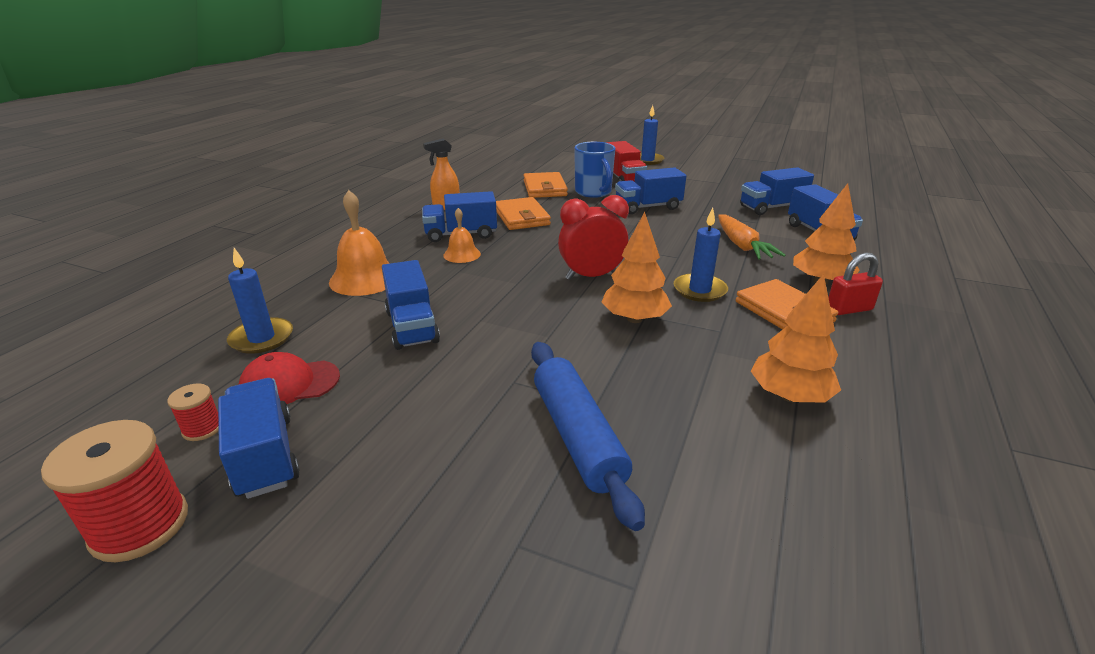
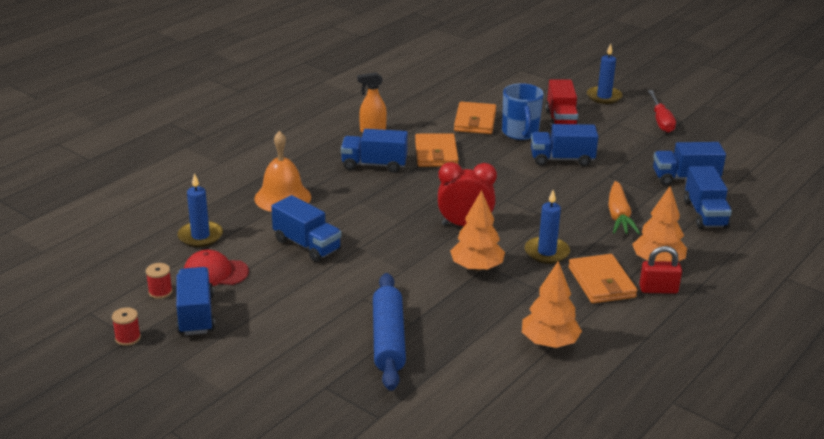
camera: 15 degrees right, 0 degrees up
(140, 526) = (128, 338): red spool -> red spool, size x0.51
(412, 327) = (307, 245): blue truck -> blue truck turned 45 degrees counterclockwise
(462, 254) = (367, 186): orange bell -> none
(710, 171) = (661, 121): none -> red screwdriver

